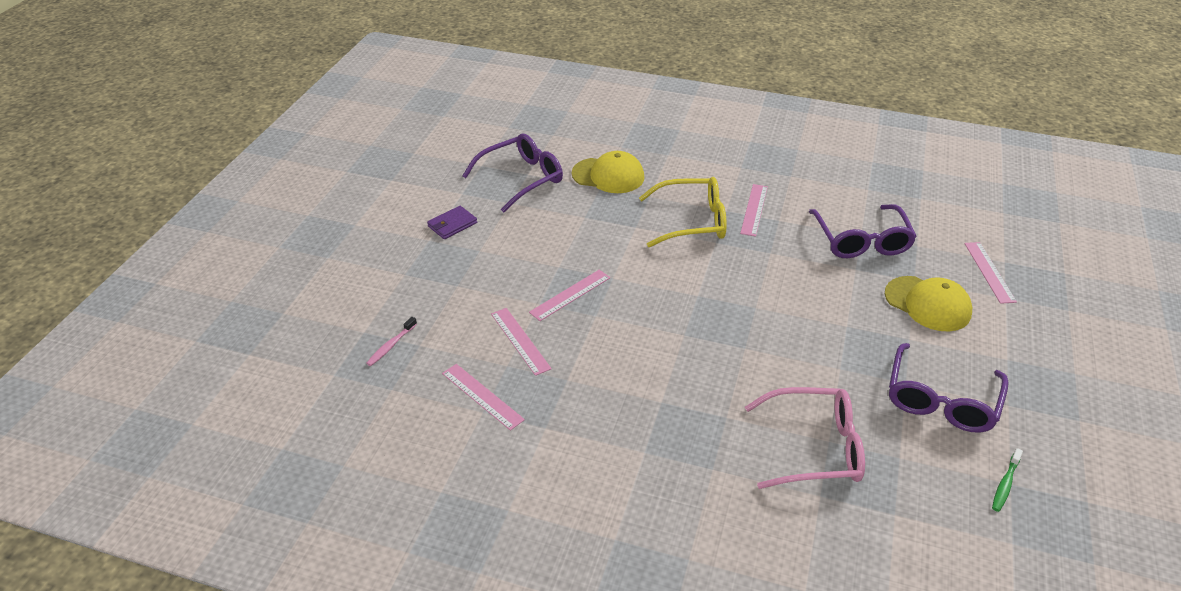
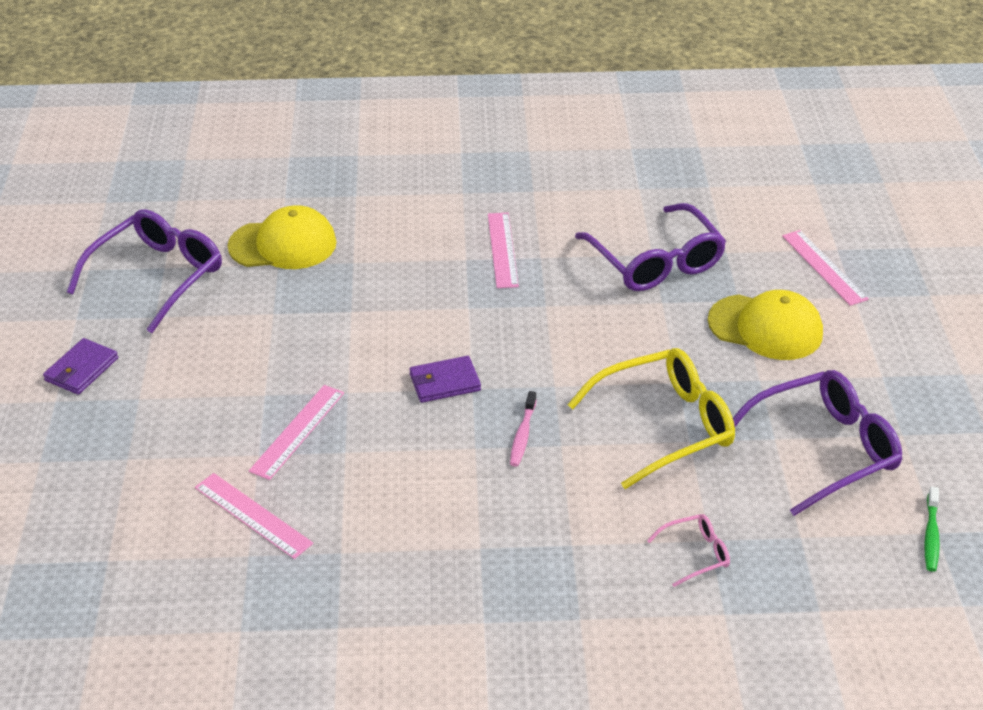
camera: 20 degrees left, 0 degrees up
(391, 345) = (64, 572): pink toothbrush -> pink toothbrush (522, 435)
(482, 396) = (231, 608): pink ruler -> none
(680, 287) = (444, 382): none -> purple wallet
(692, 221) = (425, 285): yellow glasses -> yellow glasses (664, 426)
(814, 448) = (695, 554): pink glasses -> pink glasses, size x0.46
(941, 400) = (823, 449): purple glasses -> purple glasses turned 120 degrees counterclockwise

